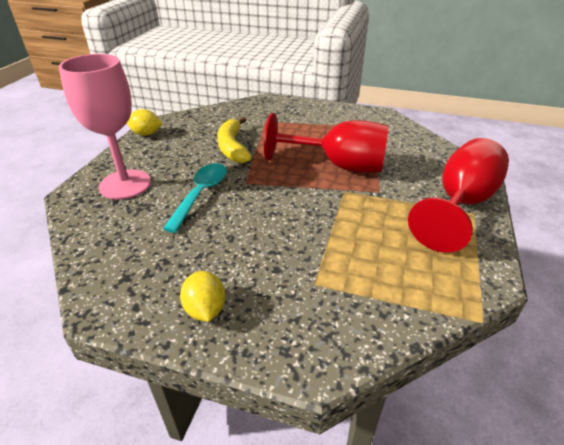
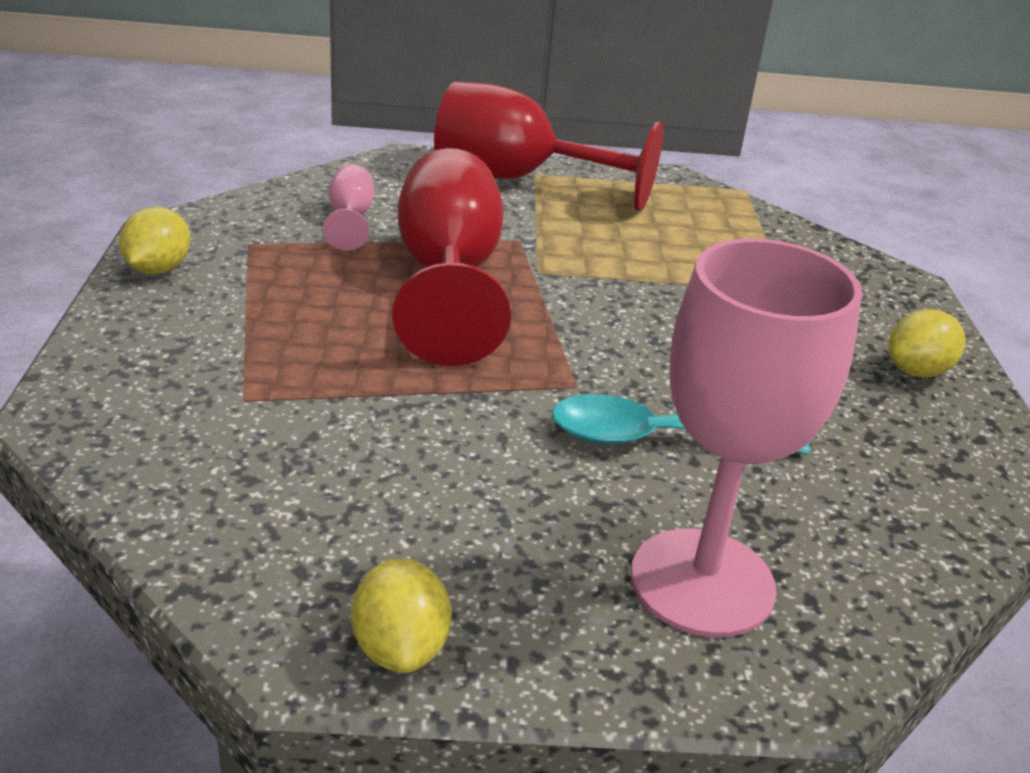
camera: 110 degrees left, 5 degrees down
(232, 147) = (424, 431): yellow banana -> none
(350, 111) = (158, 269): none -> yellow lemon
(396, 148) = (350, 219): none -> pink goblet

